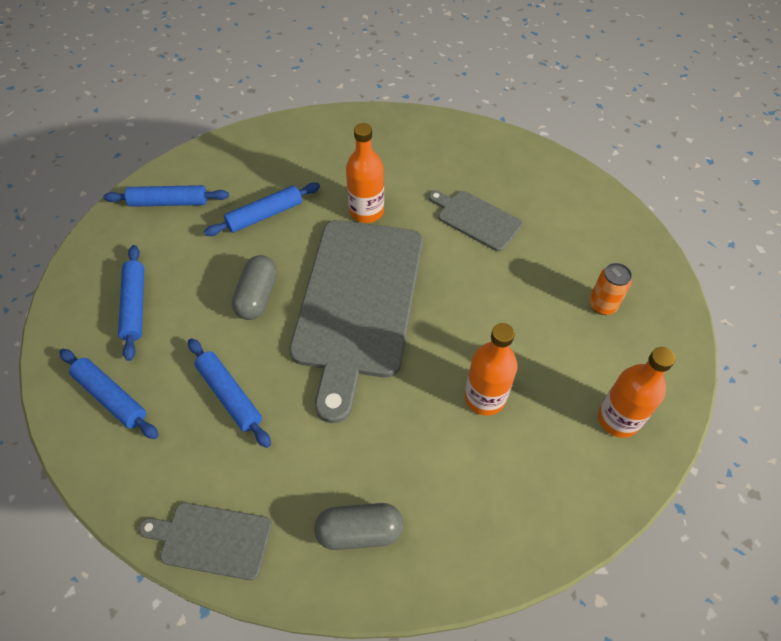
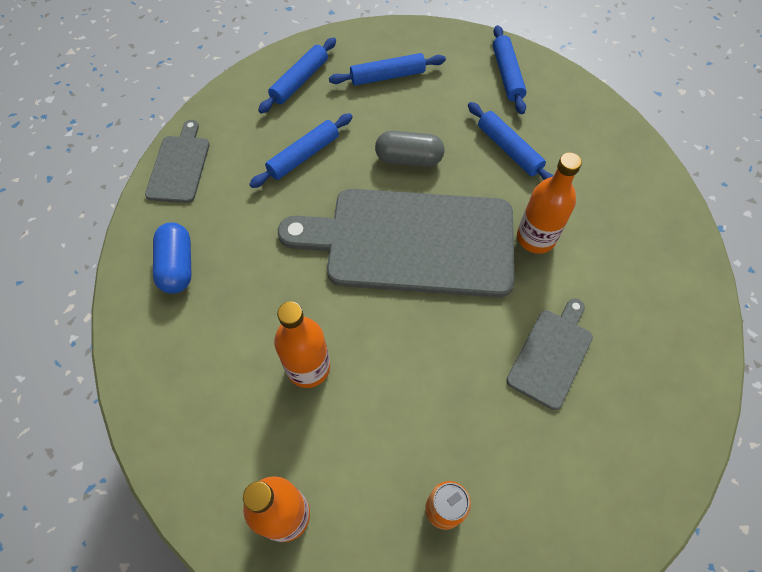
camera: 85 degrees right, 5 degrees up
(359, 531) = (177, 266): grey capsule -> blue capsule

